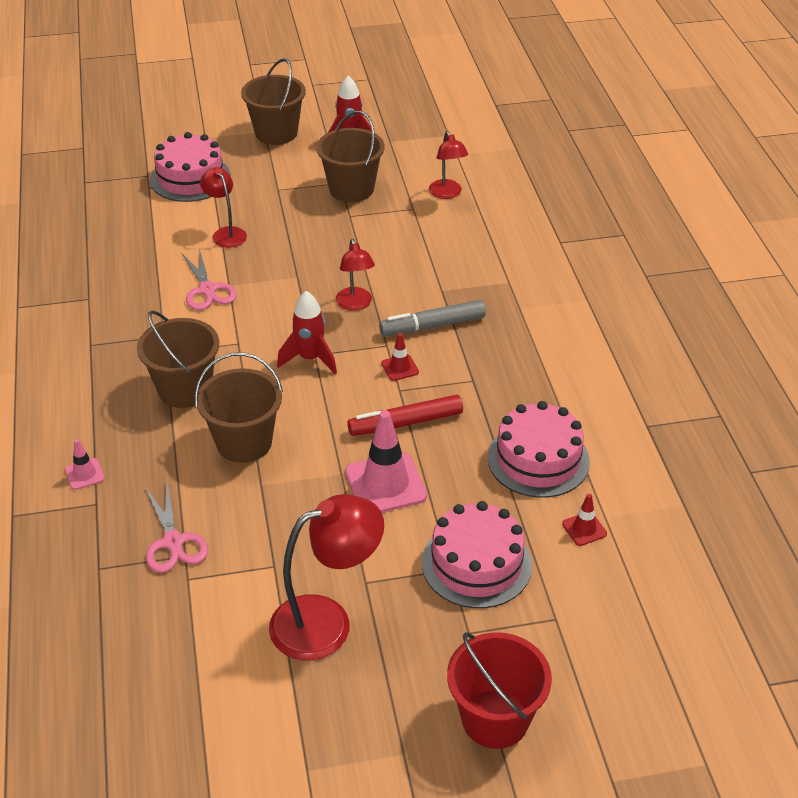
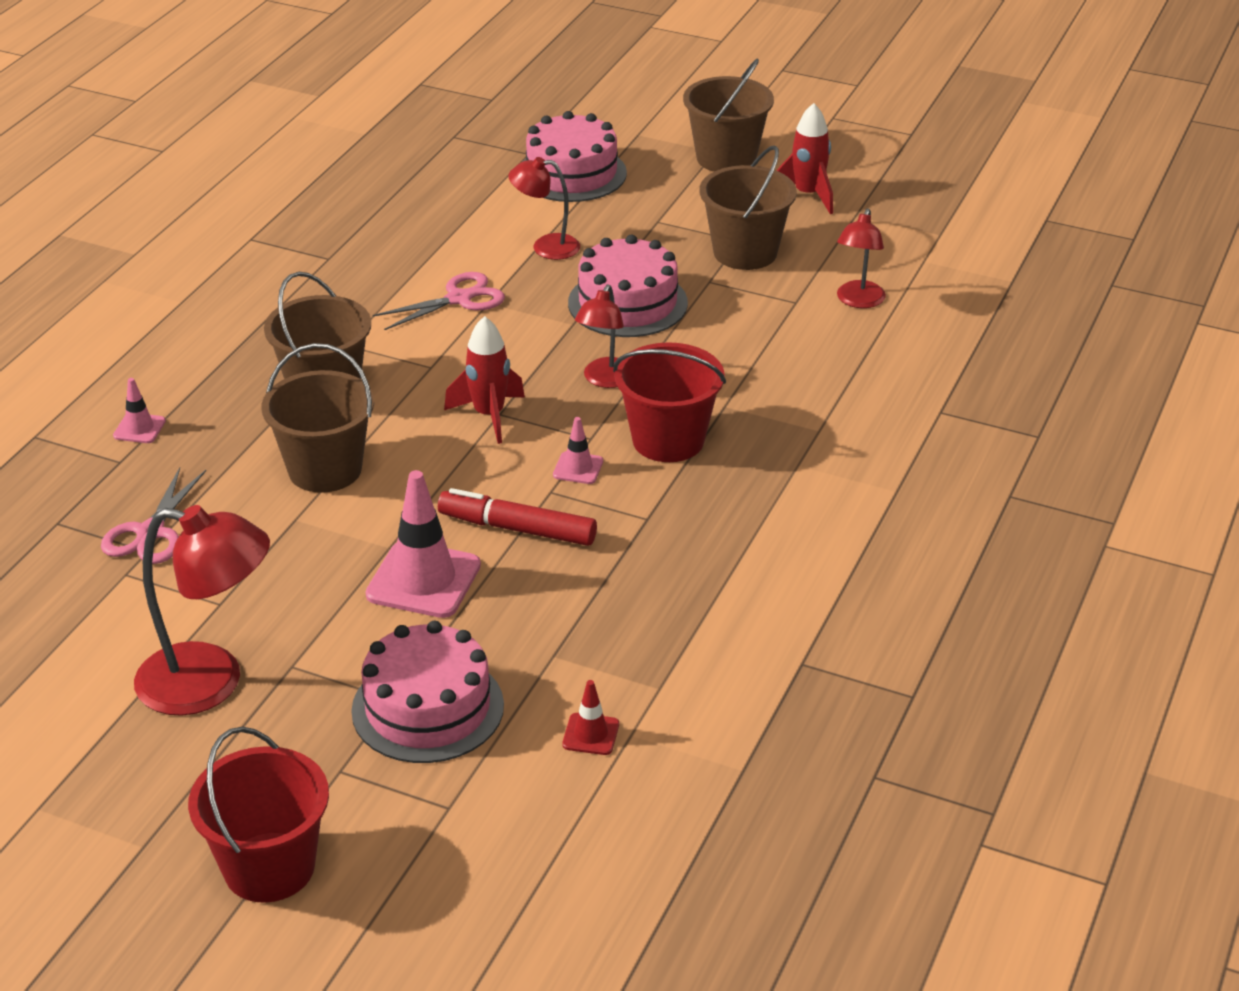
camera: 35 degrees right, 5 degrees down
(207, 290) = (459, 299): pink scissors -> pink scissors turned 135 degrees counterclockwise
(226, 233) = (546, 247): red lamp -> red lamp turned 90 degrees counterclockwise
(400, 368) = (578, 468): red traffic cone -> pink traffic cone
(432, 326) = (668, 440): grey marker -> red bucket
(538, 459) = (624, 636): pink cake -> pink cake (627, 303)

